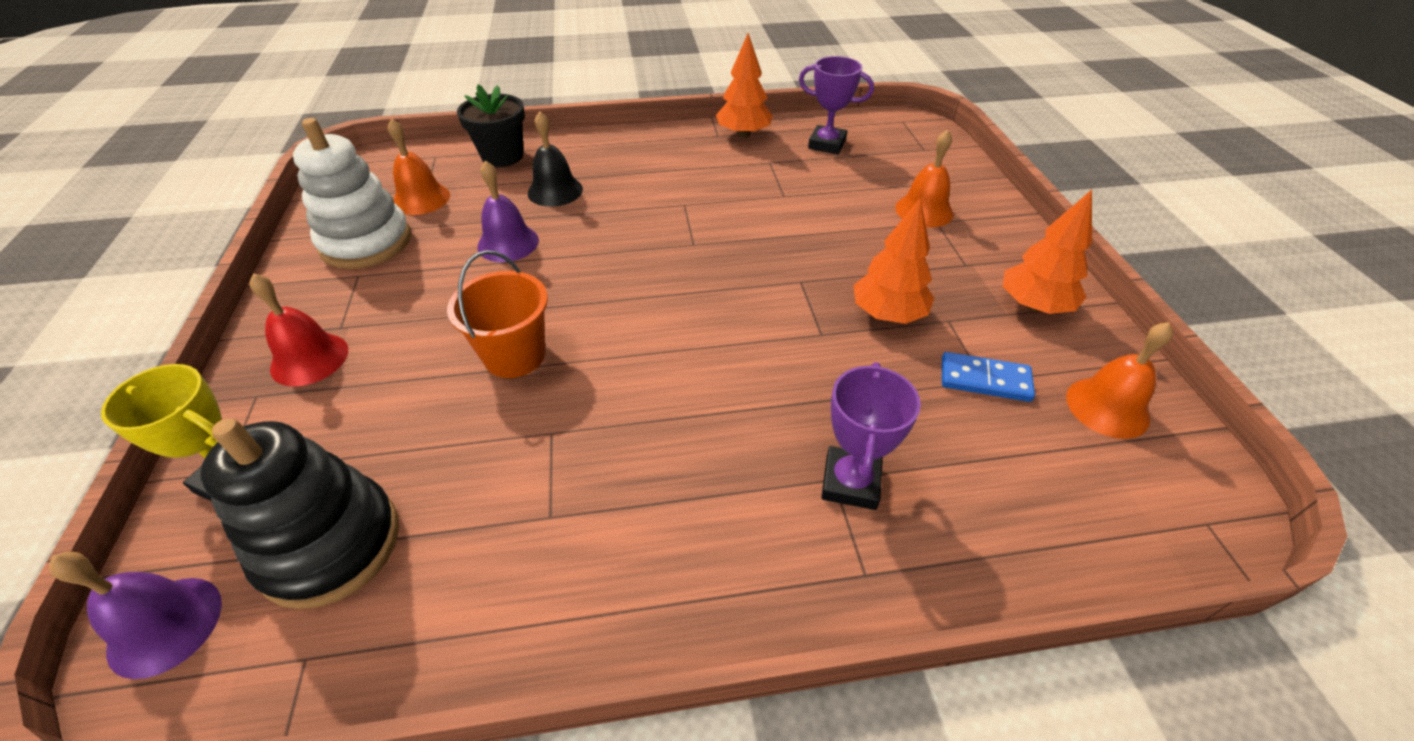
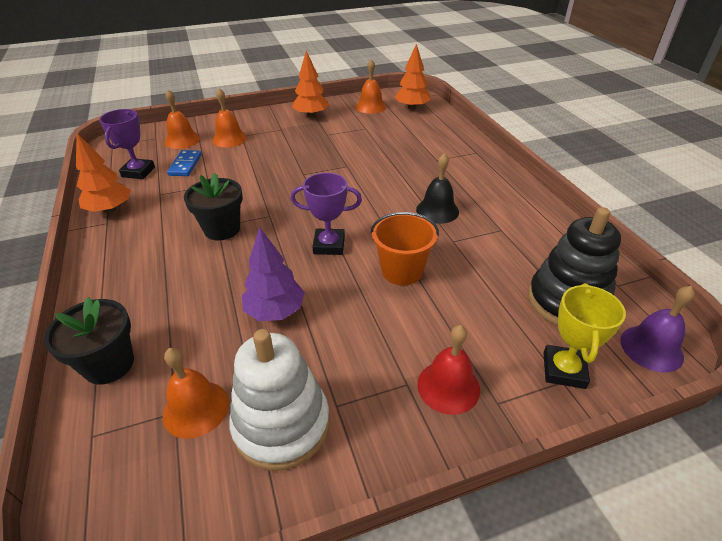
camera: 100 degrees left, 5 degrees down
(508, 243) = (275, 311): purple bell -> purple tree
(555, 191) = (190, 303): black bell -> black bell (437, 210)
(676, 207) = (222, 229): none -> black flower pot
(850, 482) = (436, 156): purple trophy -> purple trophy (329, 245)
(887, 314) = (326, 149): orange tree -> orange tree (412, 108)
(917, 170) = (182, 140): none -> orange bell
(985, 379) = (364, 128): blue domino -> blue domino (185, 165)

